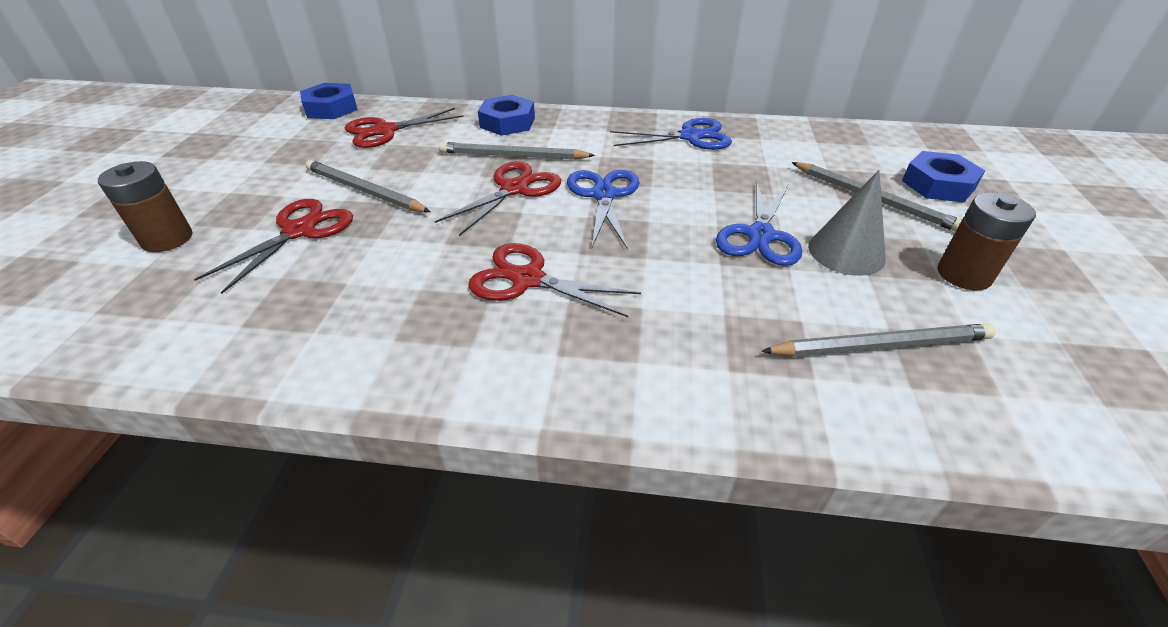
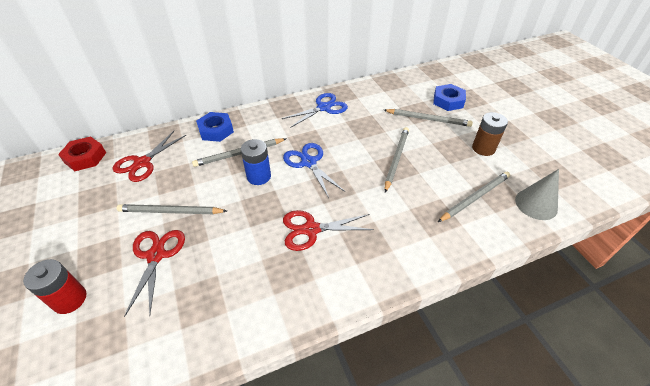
camera: 30 degrees left, 5 degrees up
(167, 239) = (70, 299): brown battery -> red battery
(331, 108) = (85, 157): blue nut -> red nut
(514, 189) = (259, 176): red scissors -> blue battery
(760, 235) = (396, 159): blue scissors -> grey pencil
(846, 252) = (435, 154): grey cone -> grey cone (536, 204)

